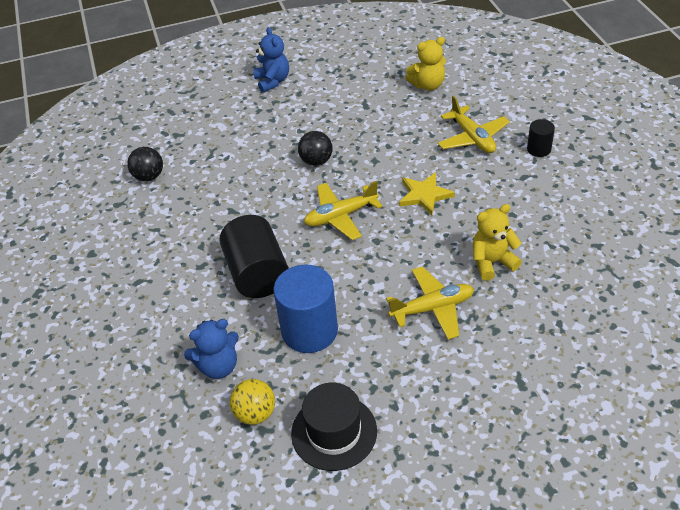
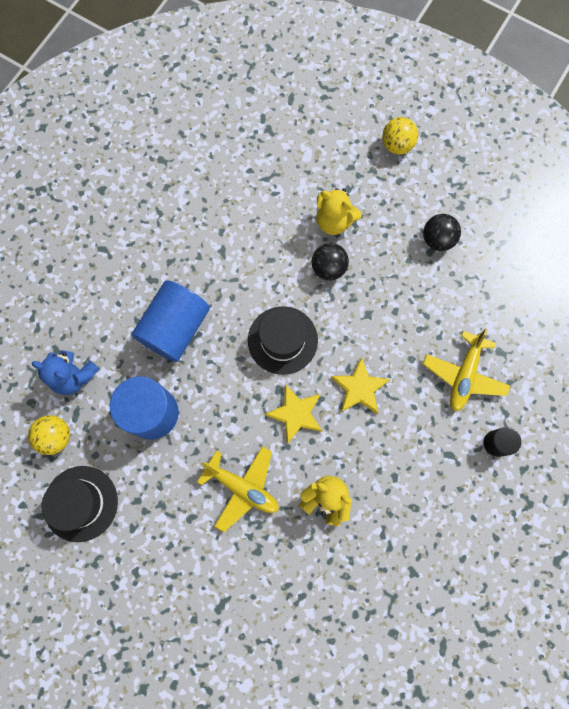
camera: 45 degrees right, 30 degrees up
(149, 176) = (206, 154): black ball -> black ball (437, 239)
(257, 273) = (175, 328): black cylinder -> blue cylinder
(272, 81) = (397, 145): blue teddy bear -> yellow ball
(340, 216) = (282, 340): yellow plane -> black hat
(406, 241) = (296, 414): none -> yellow star
(427, 85) = (504, 282): yellow teddy bear -> yellow teddy bear (334, 221)

